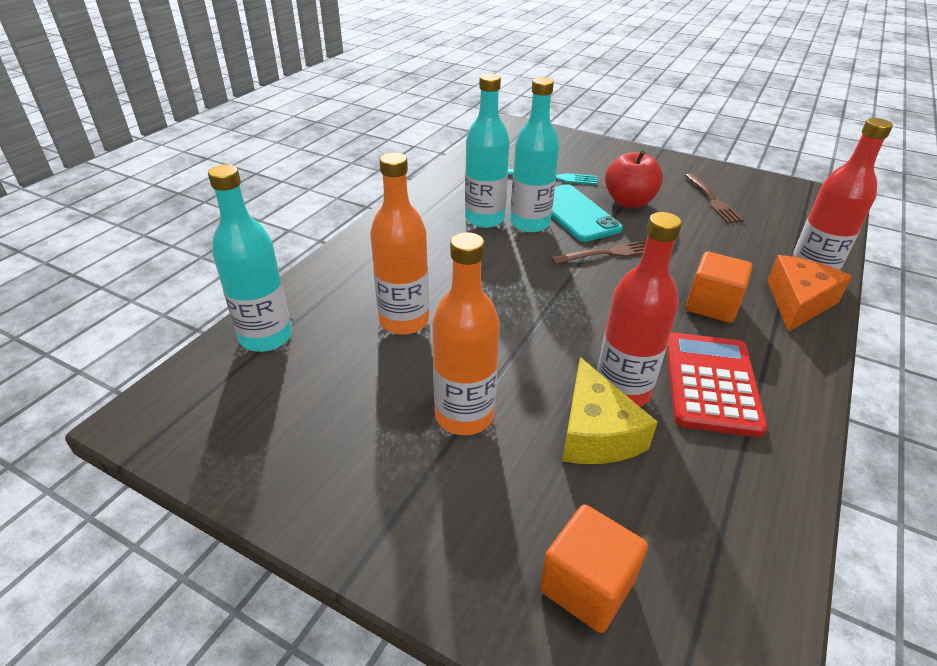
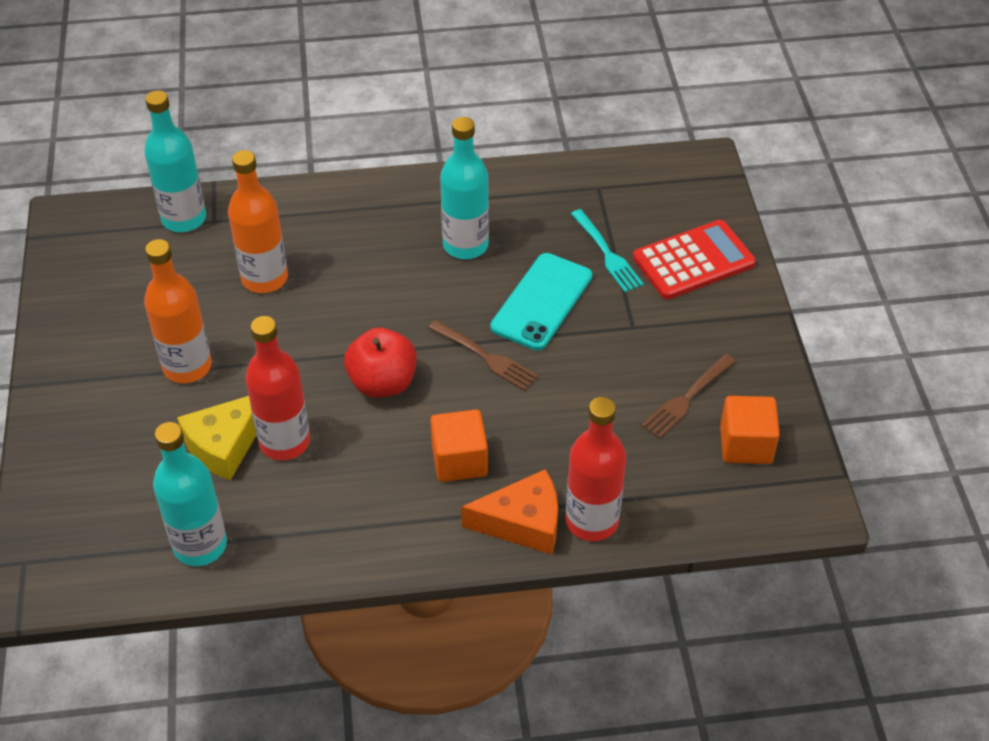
camera: 55 degrees right, 10 degrees up
(530, 223) = (488, 279): turquoise bottle -> turquoise bottle (200, 545)
(587, 586) = (88, 491): orange cube -> orange cube (745, 445)
(629, 202) = (610, 332): red apple -> red apple (382, 383)
(711, 383) = (338, 494): red calculator -> red calculator (693, 261)

